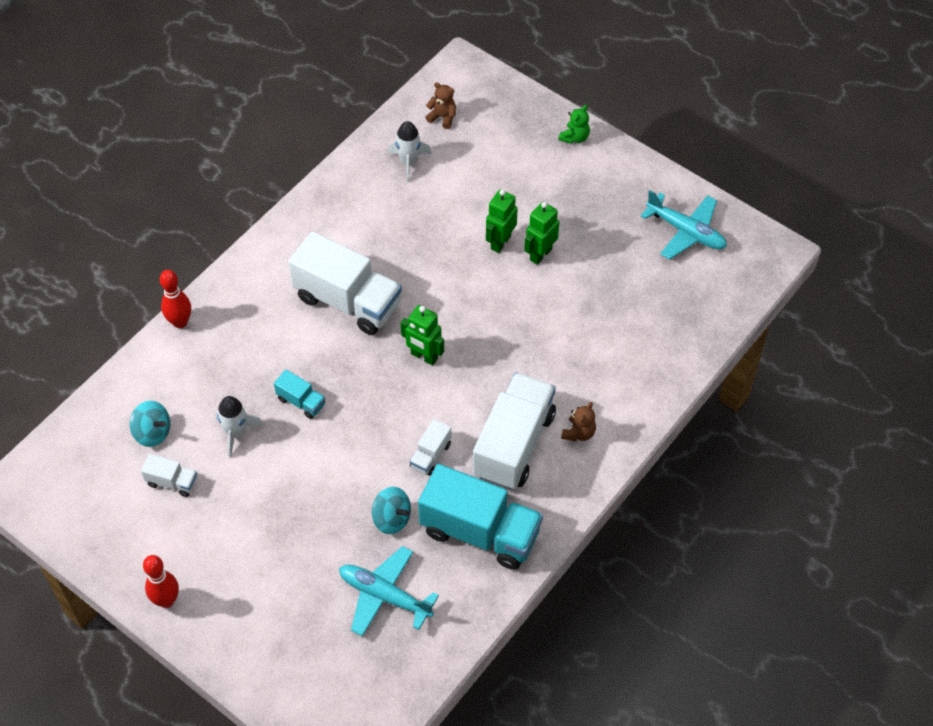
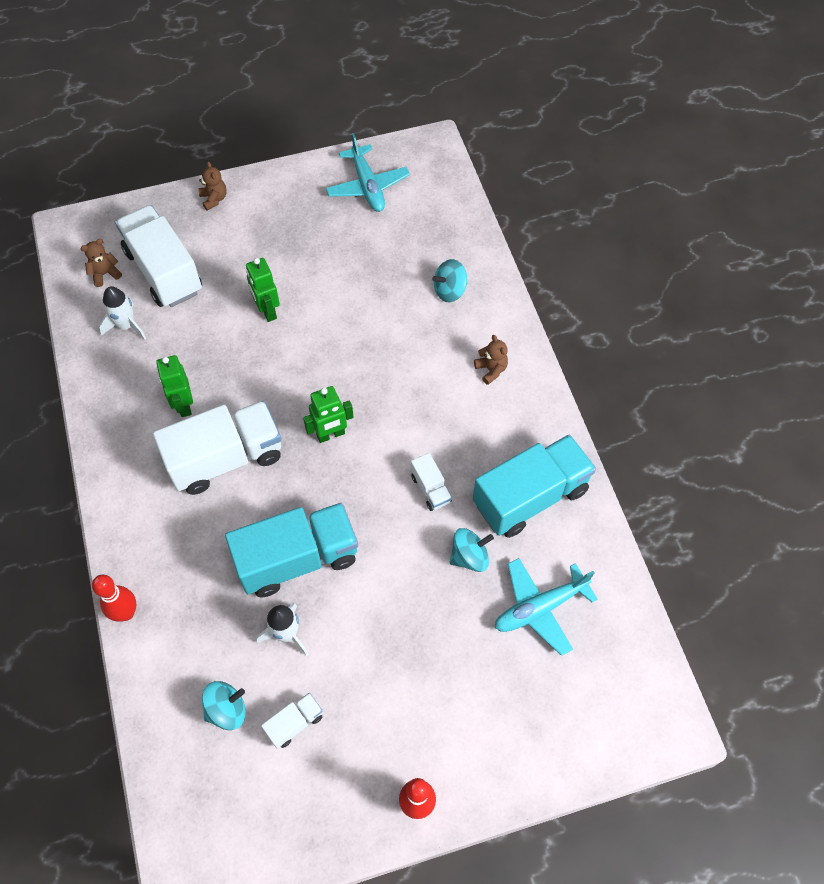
camera: 55 degrees left, 5 degrees up
(301, 401) = (297, 559): turquoise truck -> turquoise truck, size x2.23
(514, 444) = (467, 421): white truck -> white truck (164, 271)
(540, 254) = (303, 291): green robot -> green robot (183, 405)
(574, 137) = (214, 199): green teddy bear -> brown teddy bear
(632, 356) = (450, 291): none -> turquoise spinning top
(686, 232) = (367, 186): turquoise plane -> turquoise plane turned 90 degrees clockwise

